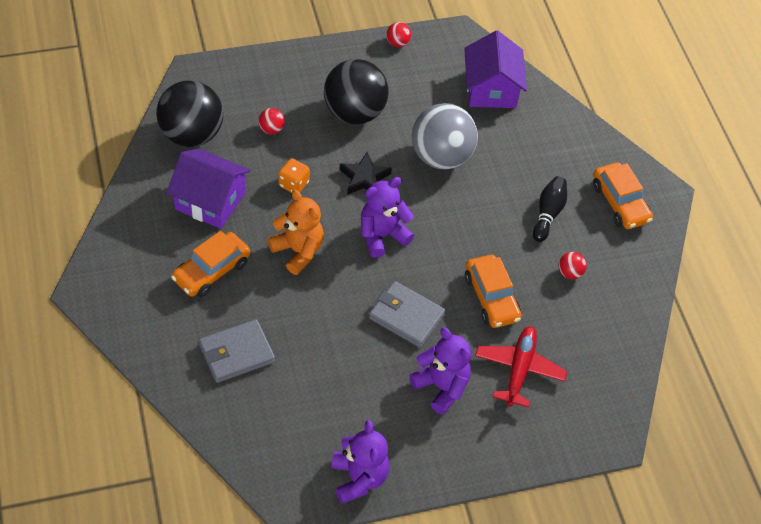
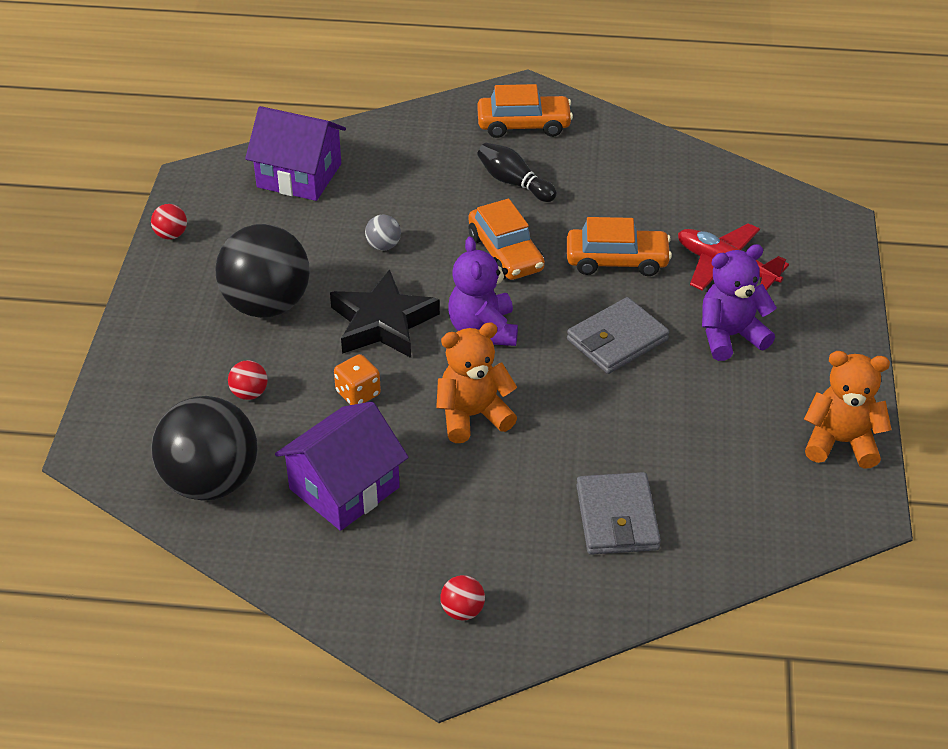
camera: 65 degrees left, 10 degrees down
(211, 271) = (469, 514): orange car -> orange car (505, 253)
(359, 478) = (841, 442): purple teddy bear -> orange teddy bear
(364, 178) = (383, 323): black star -> black star, size x1.51
(441, 157) = (383, 246): grey ball -> grey ball, size x0.40
(570, 273) = (606, 190): red ball -> red ball (462, 611)

